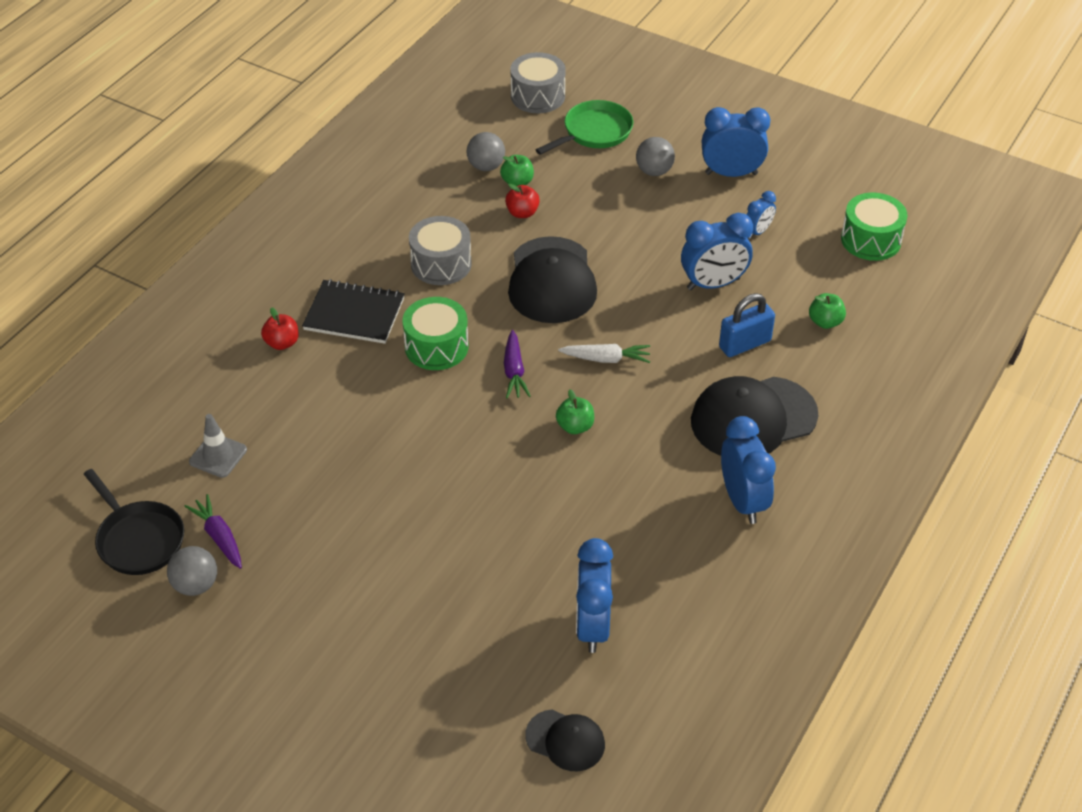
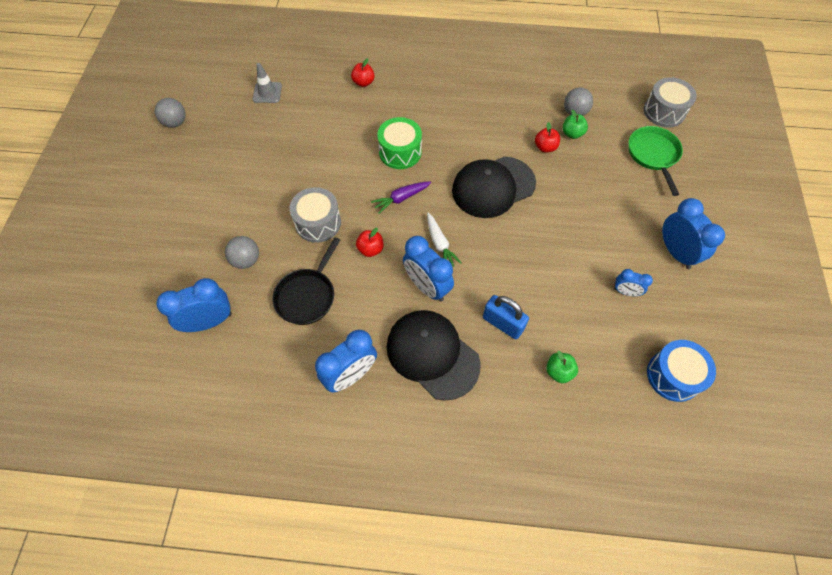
camera: 65 degrees right, 15 degrees up
(138, 539) = (197, 87): black pan -> black pan (307, 295)
(219, 537) = (211, 118): purple carrot -> none
(354, 314) = (404, 103): black notebook -> none
(441, 264) = (471, 126): grey drum -> grey drum (318, 223)
(565, 740) = (117, 340): black cap -> none
(575, 426) = (370, 249): green apple -> red apple
(594, 132) = (653, 155): green pan -> green pan turned 120 degrees counterclockwise
(654, 171) = (641, 204): grey ball -> grey ball (246, 260)
(713, 284) = (551, 282): blue clock -> blue clock (427, 286)
(871, 240) = (673, 376): green drum -> blue drum

